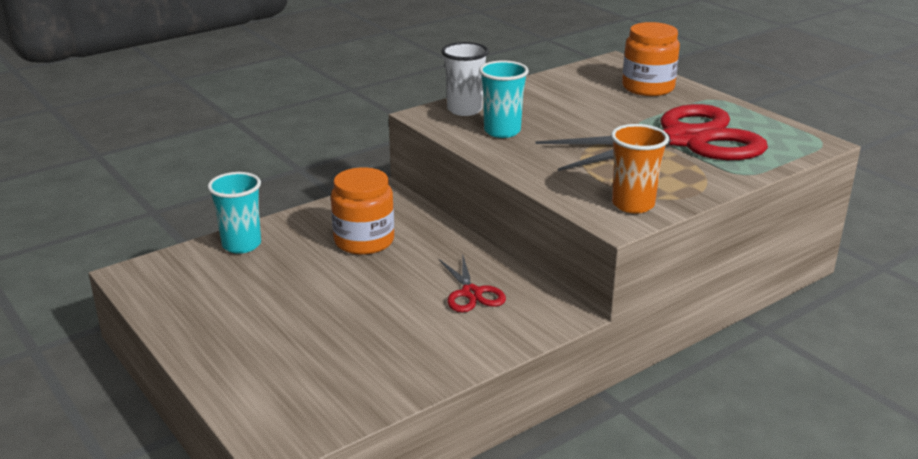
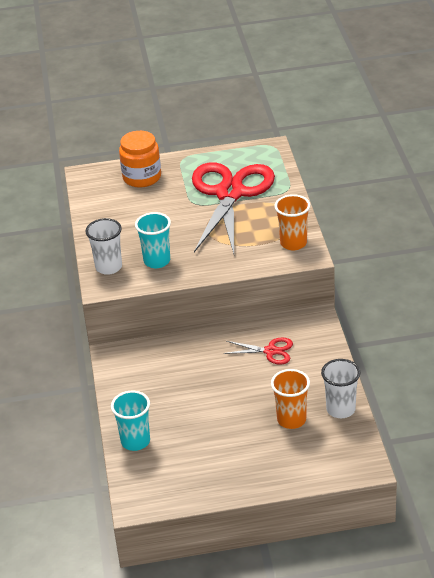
camera: 60 degrees left, 10 degrees up
(343, 347) = (291, 420): none -> orange cup
(364, 241) = (174, 381): orange jar -> none
(391, 385) = (340, 409): none -> white cup

